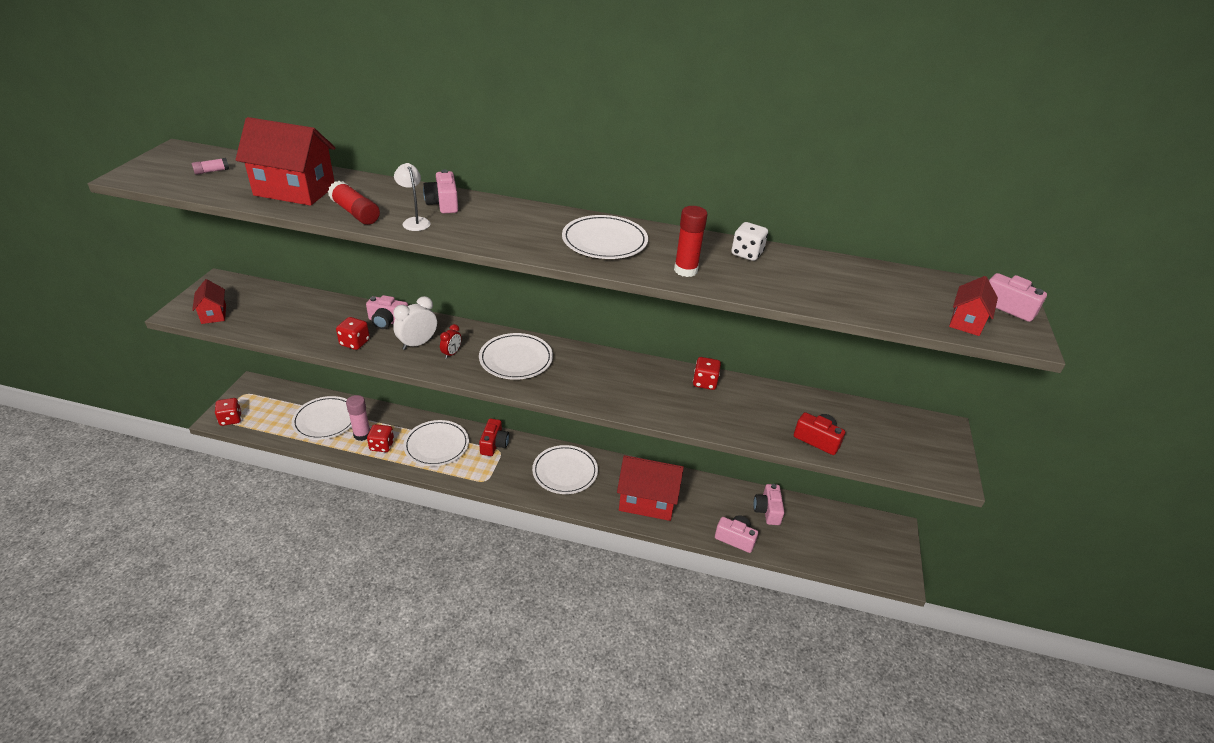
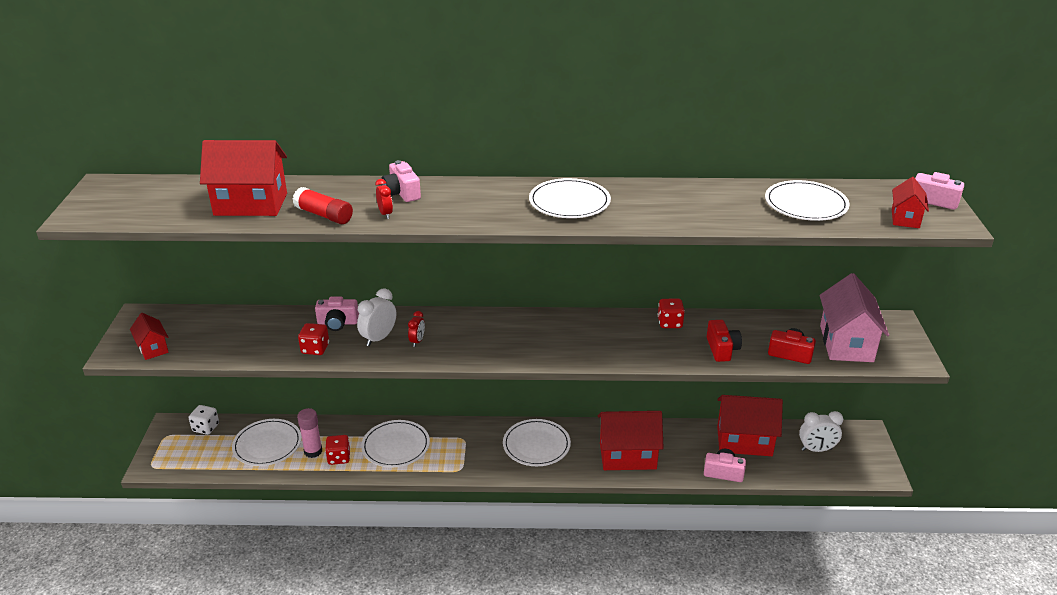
camera: 10 degrees left, 5 degrees down
(212, 171) = (154, 199): pink glue stick -> none
(231, 419) = (163, 464): red dice -> none
(414, 221) = (385, 214): white lamp -> red clock
(494, 444) = (454, 433): red camera -> red camera (722, 349)
(516, 359) = (482, 335): white plate -> white plate (806, 204)
(685, 270) = (654, 216): red glue stick -> none
(747, 254) = (699, 192): white dice -> white dice (206, 428)
(767, 510) = (744, 441): pink camera -> red house
(838, 535) = (816, 449): none -> white clock
(882, 440) = (846, 343): none -> pink house

